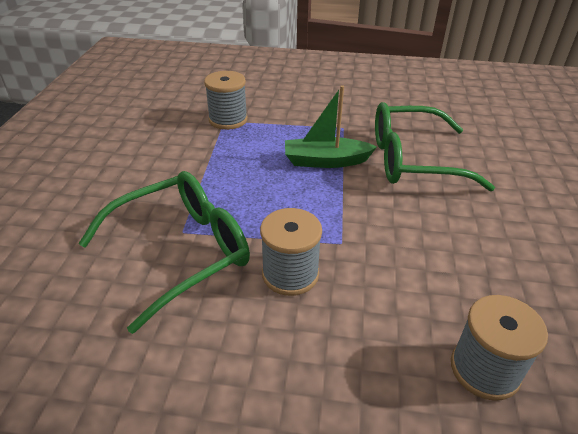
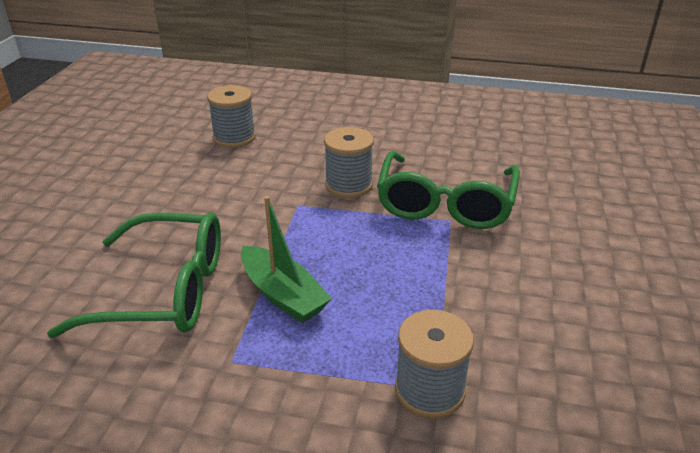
camera: 175 degrees left, 5 degrees down
(181, 251) = (445, 204): green glasses -> green glasses turned 45 degrees counterclockwise
(325, 161) = (283, 295): green boat -> green boat turned 45 degrees clockwise

